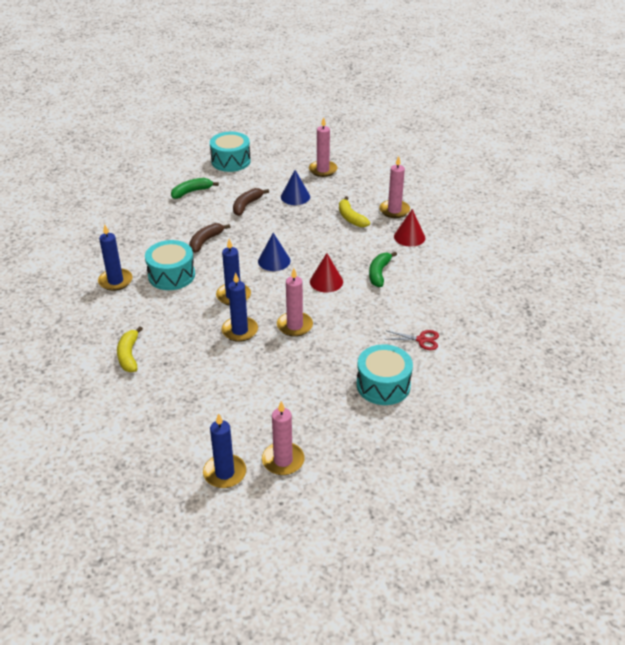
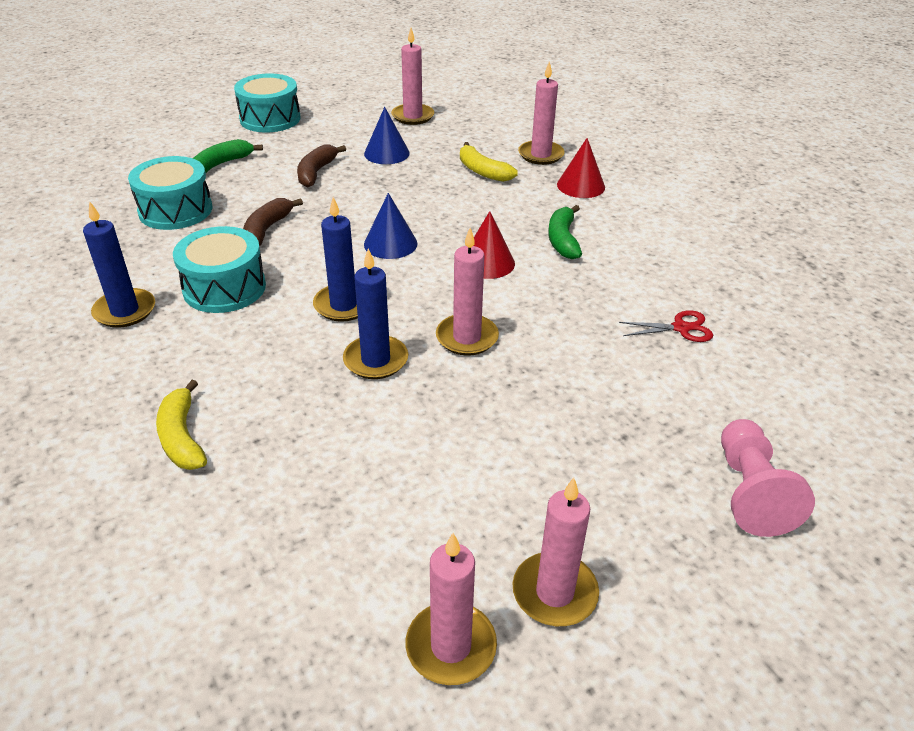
camera: 15 degrees left, 0 degrees up
(225, 473) = (451, 646): blue candle -> pink candle
(383, 385) = (661, 412): turquoise drum -> turquoise drum (175, 210)
(408, 434) = (750, 492): none -> pink pawn

